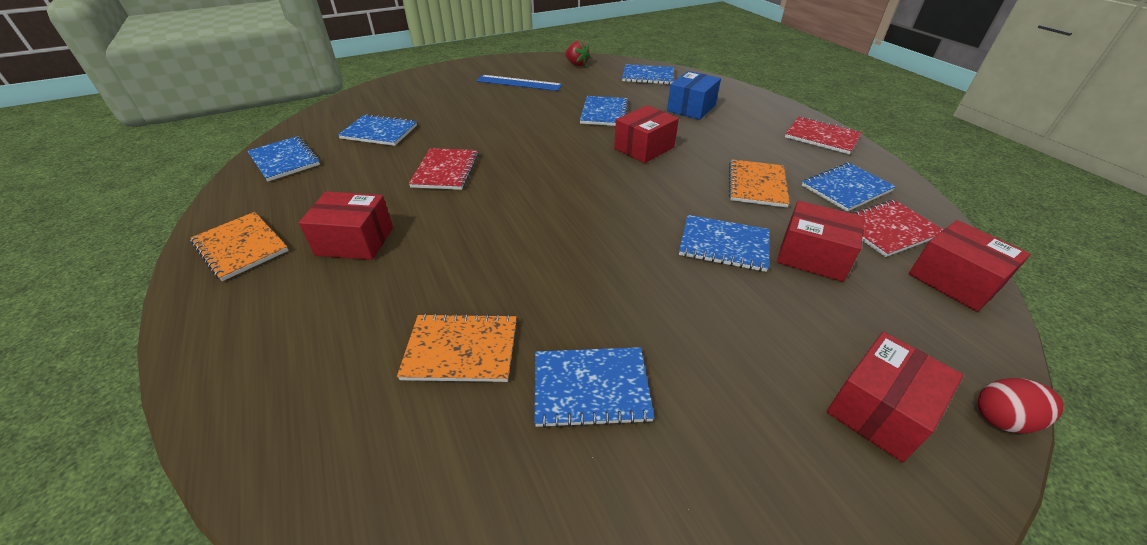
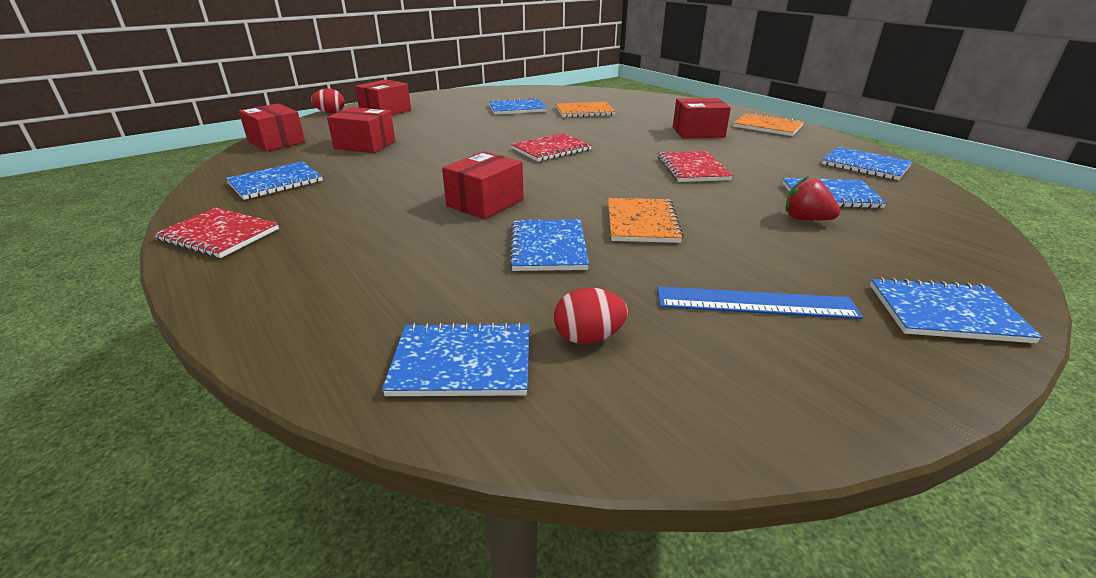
camera: 170 degrees right, 10 degrees down
(576, 64) = (675, 400): red strawberry -> red strawberry (805, 219)
(598, 78) = (588, 337): none -> red egg
(691, 108) = (393, 269): blue box -> none
(724, 245) = (429, 145): blue notebook -> blue notebook (946, 313)
(756, 185) = (370, 179): orange notebook -> orange notebook (642, 222)
(888, 229) = (282, 160): red notebook -> red notebook (551, 149)

